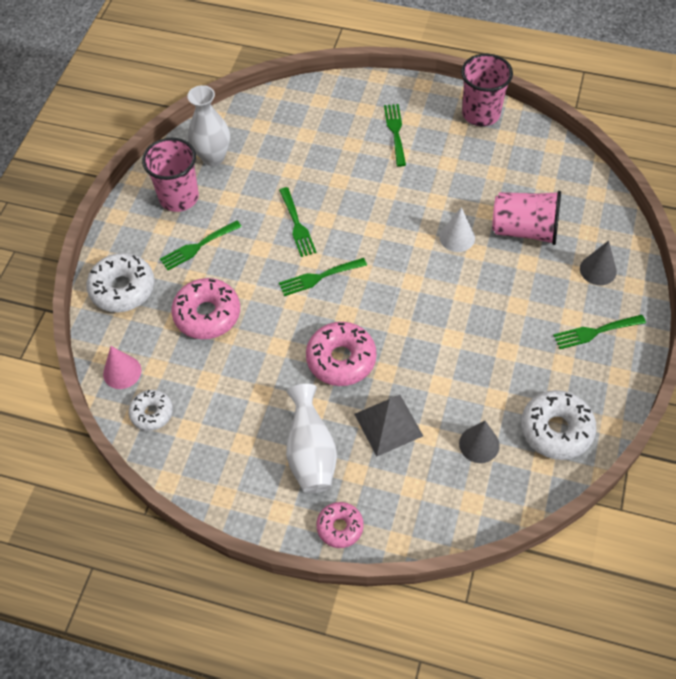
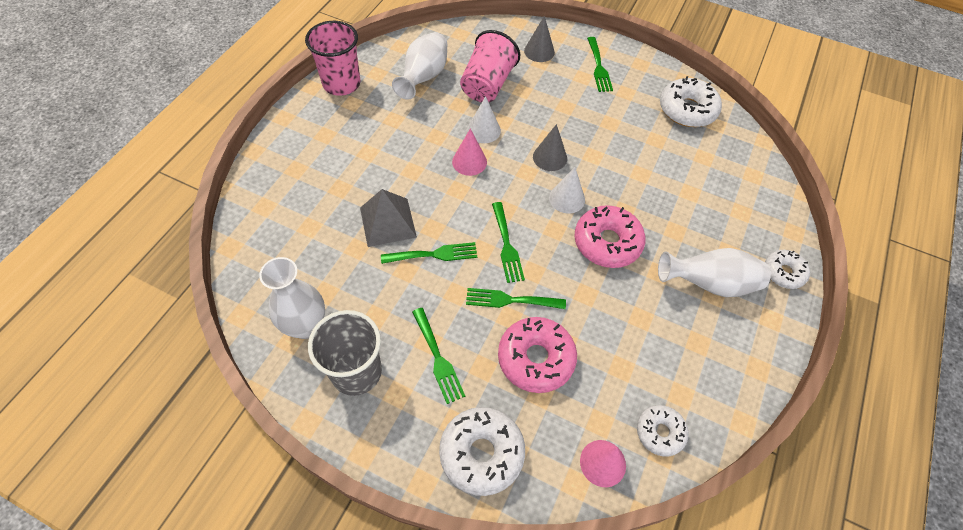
camera: 85 degrees left, 0 degrees up
(179, 197) = (356, 372): pink cup -> grey cup
(340, 527) = (783, 272): pink donut -> white donut
(387, 319) = (567, 198): none -> white cone
(388, 425) = (680, 218): grey pyramid -> grey pyramid (388, 222)
(395, 132) = (338, 150): green fork -> green fork (510, 300)
(411, 232) = (469, 162): none -> pink cone
(479, 444) = (700, 159): grey cone -> grey cone (550, 157)
(514, 175) = (424, 78): none -> white vase

